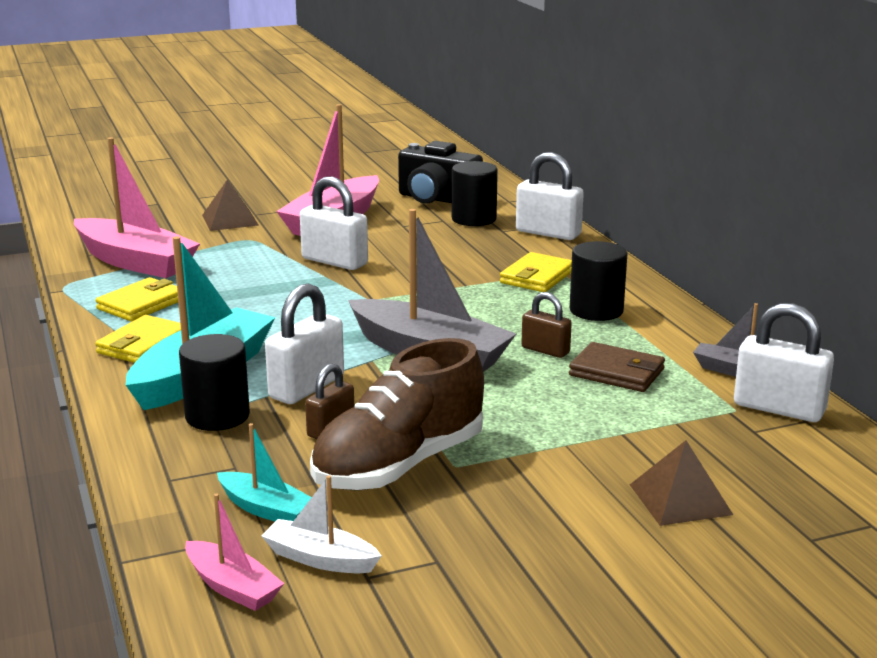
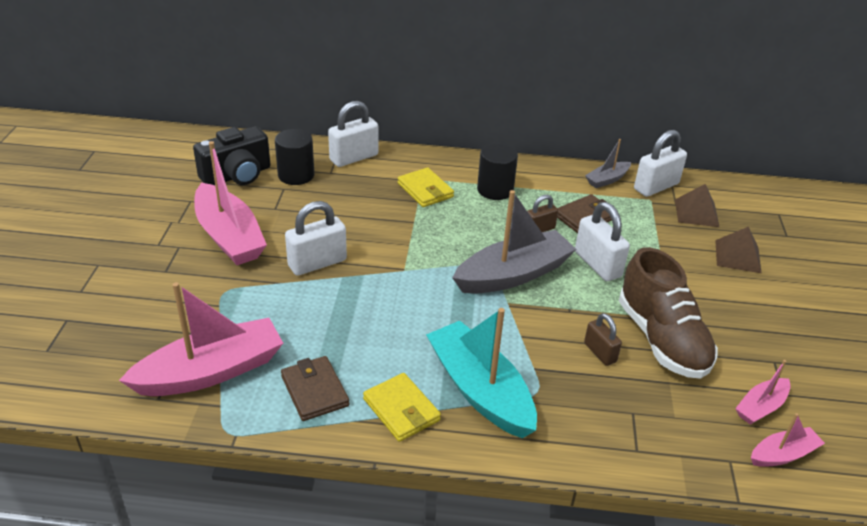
camera: 65 degrees left, 15 degrees up
(141, 304) = (314, 391): yellow wallet -> brown wallet
(217, 416) = (553, 401): black cylinder -> none
(230, 220) = (165, 289): brown pyramid -> brown pyramid (696, 213)
(266, 509) = (695, 413): turquoise boat -> none
(307, 387) = (532, 345): white padlock -> white padlock (597, 264)
(320, 559) = (760, 407): white boat -> pink boat

